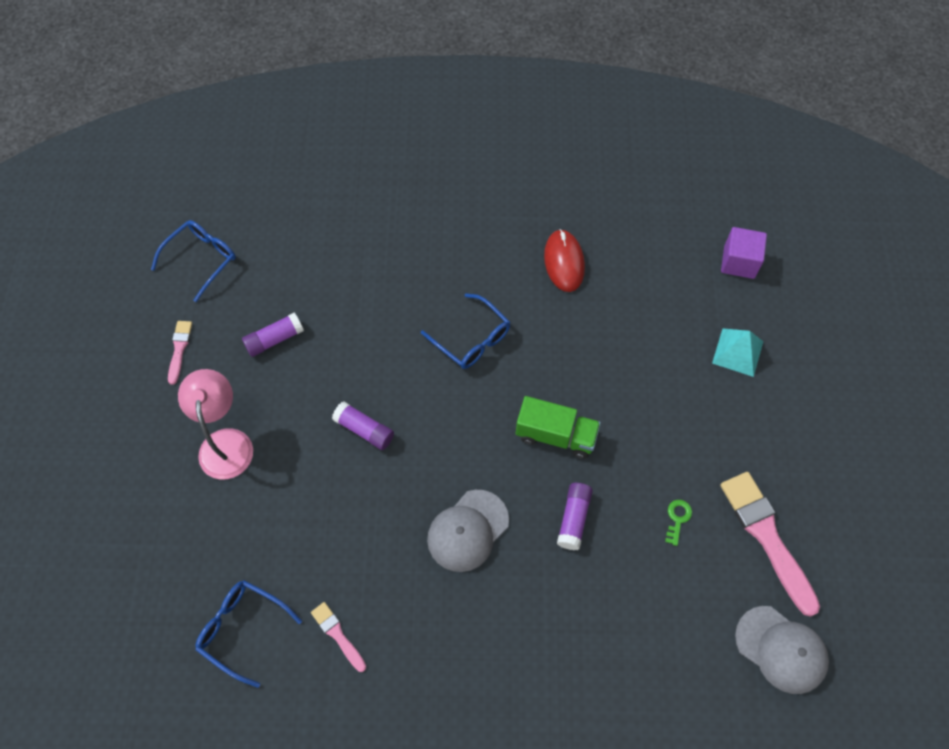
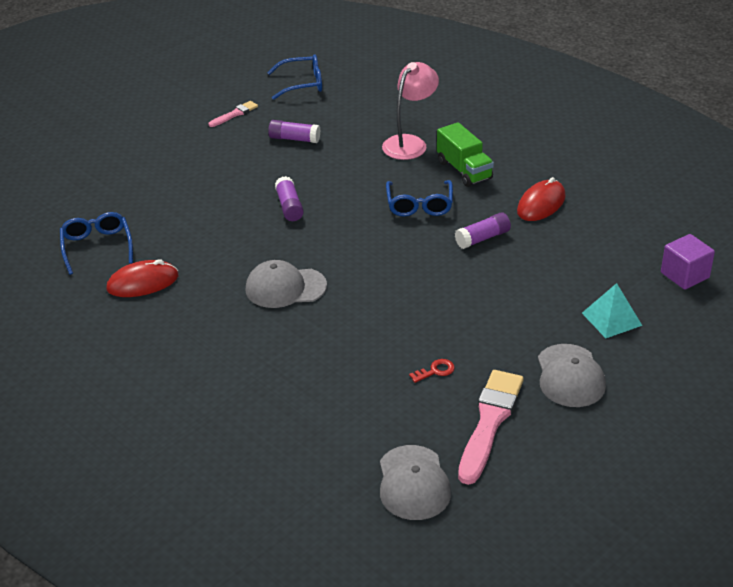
camera: 45 degrees right, 25 degrees down
(225, 442) = (202, 166): pink lamp -> pink lamp (410, 143)
(338, 635) = (142, 283): pink brush -> red mouse
(556, 435) = (409, 280): green truck -> green truck (464, 170)
(573, 519) = (362, 325): purple glue stick -> purple glue stick (482, 238)
(677, 518) = (435, 371): green key -> red key
(770, 438) = (570, 376): none -> grey cap

